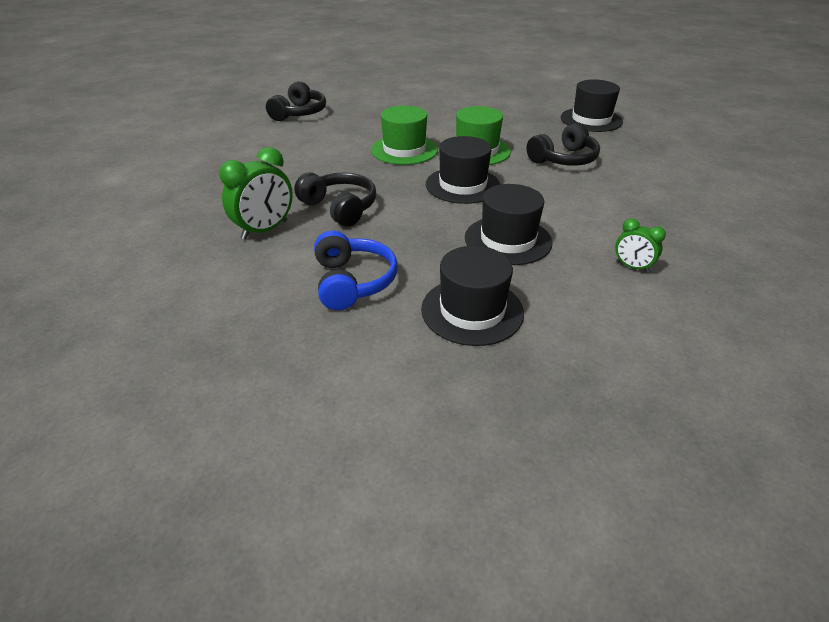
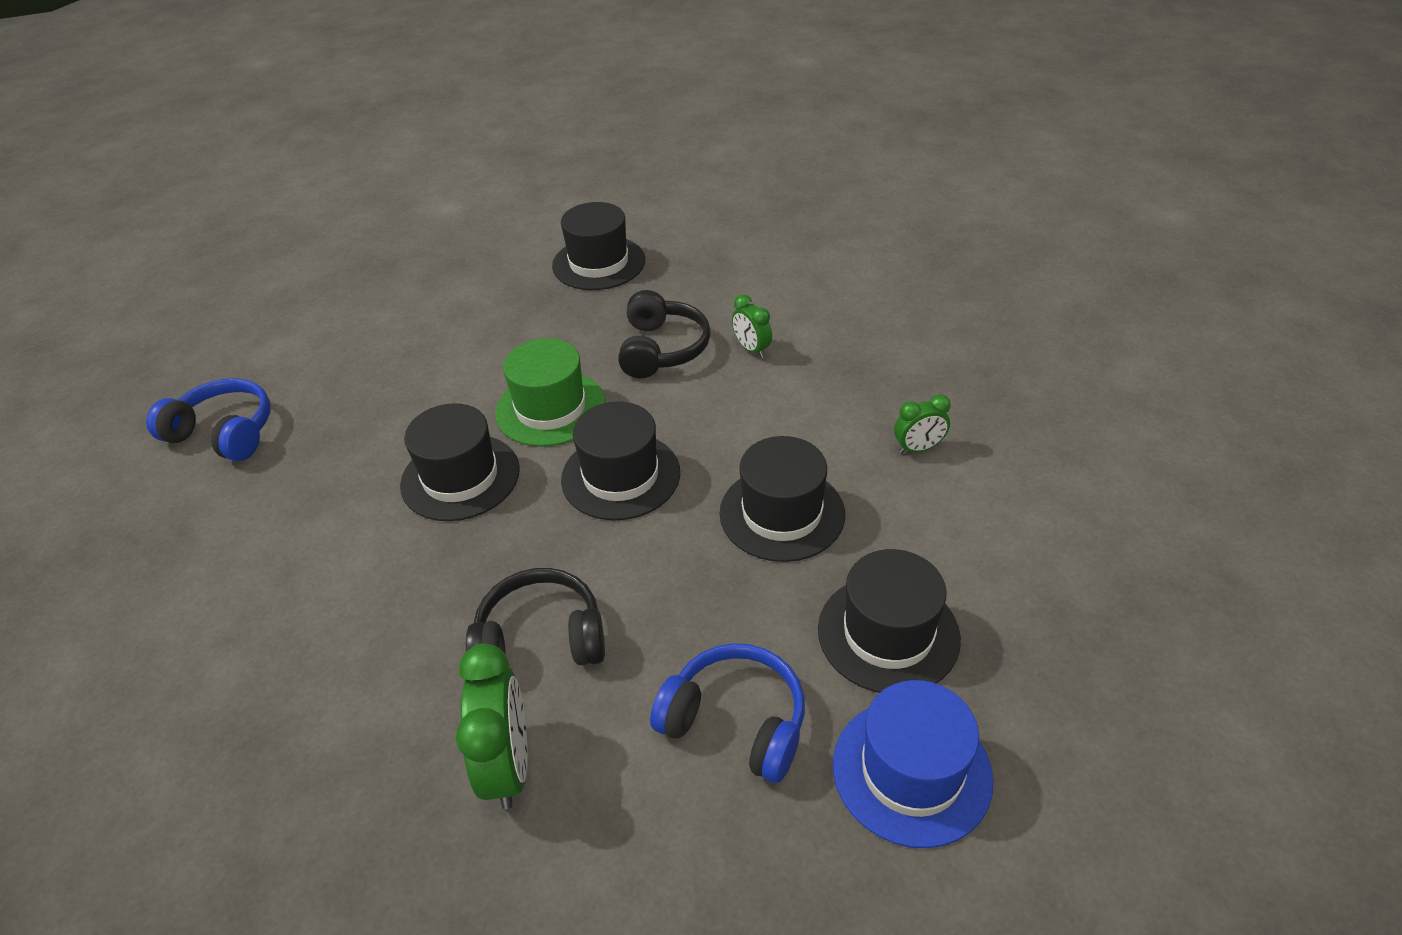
camera: 50 degrees left, 5 degrees up
(299, 113) = (174, 532): black headphones -> none
(358, 98) = (224, 433): none -> blue headphones
(384, 357) = (911, 771): none -> blue hat
(404, 150) = (460, 477): green hat -> black hat
(610, 182) = (751, 349): none -> green clock

